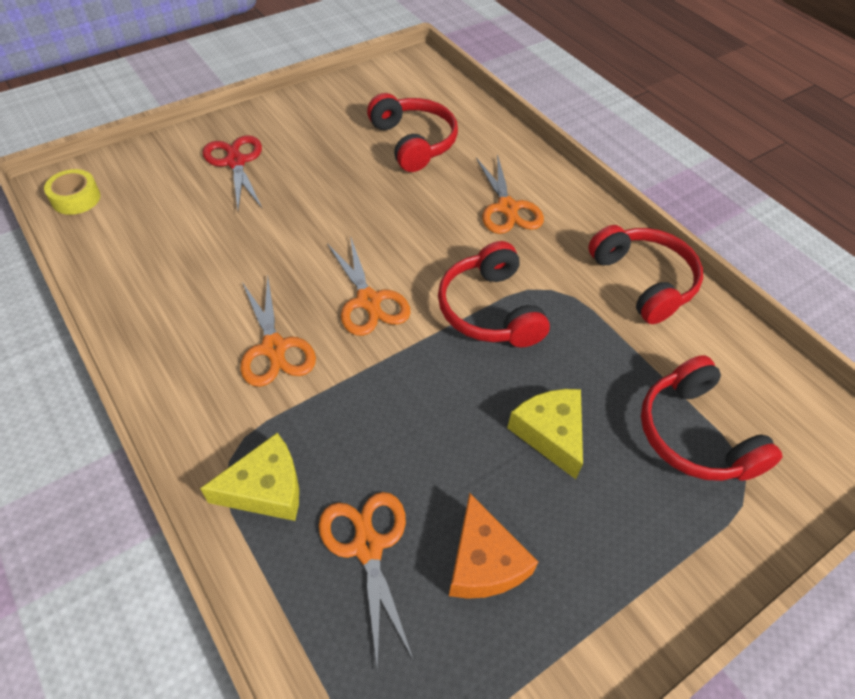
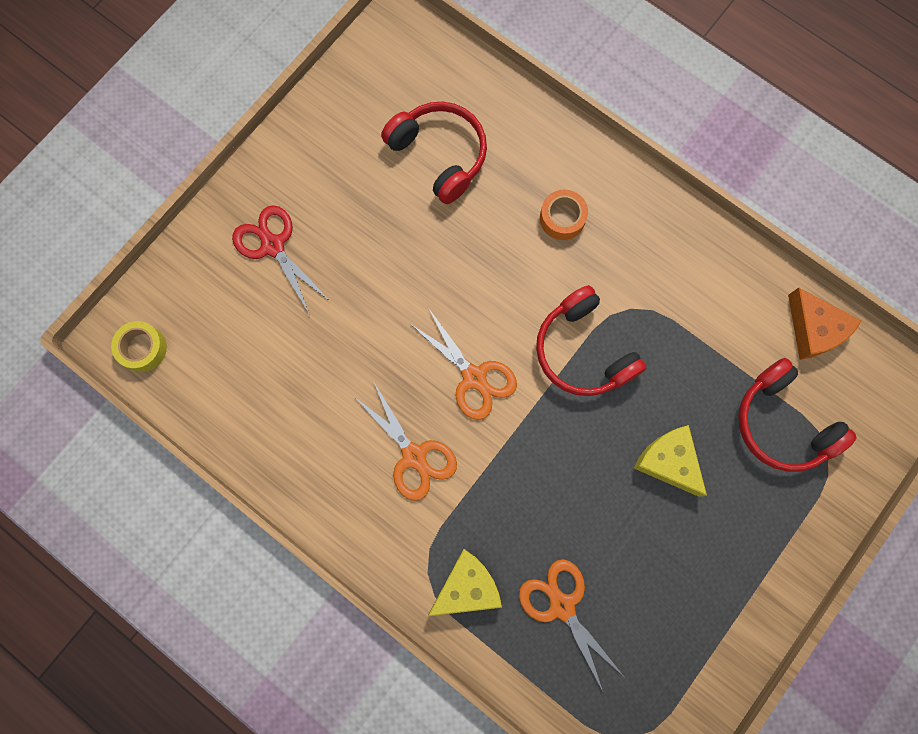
camera: 15 degrees left, 25 degrees up
(483, 562) = (649, 588): orange cheese -> orange cheese (814, 329)
(507, 208) = (562, 218): orange scissors -> orange tape
(643, 281) = (710, 270): red headphones -> none

